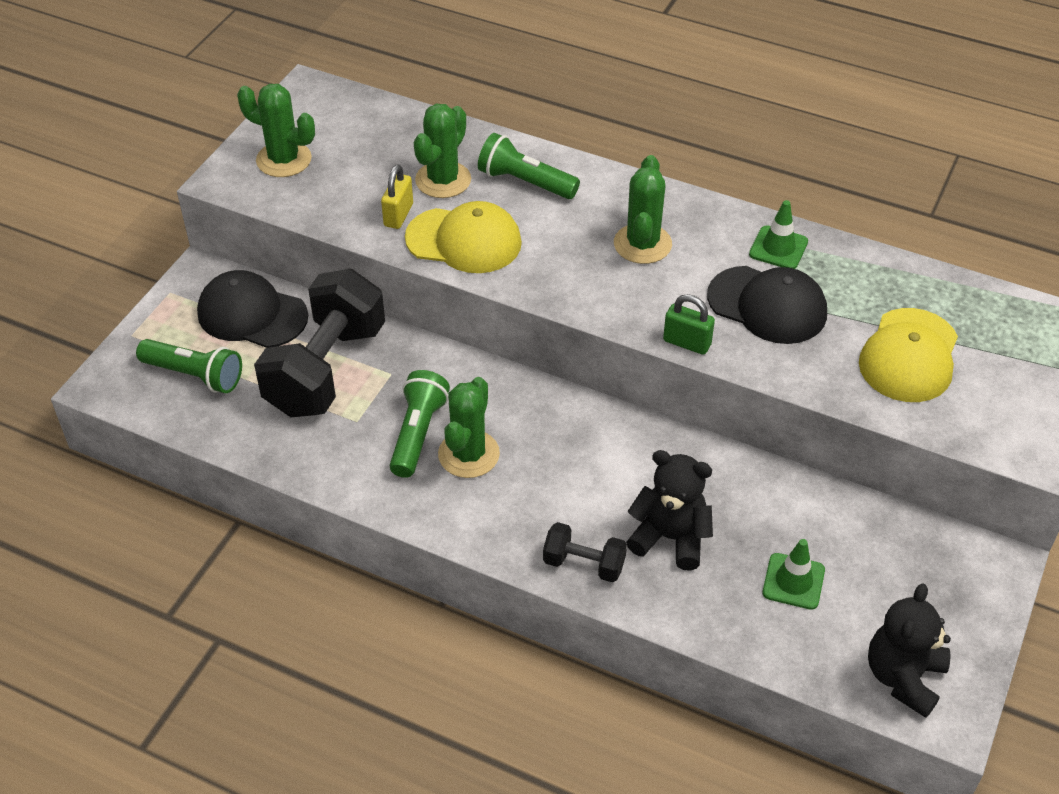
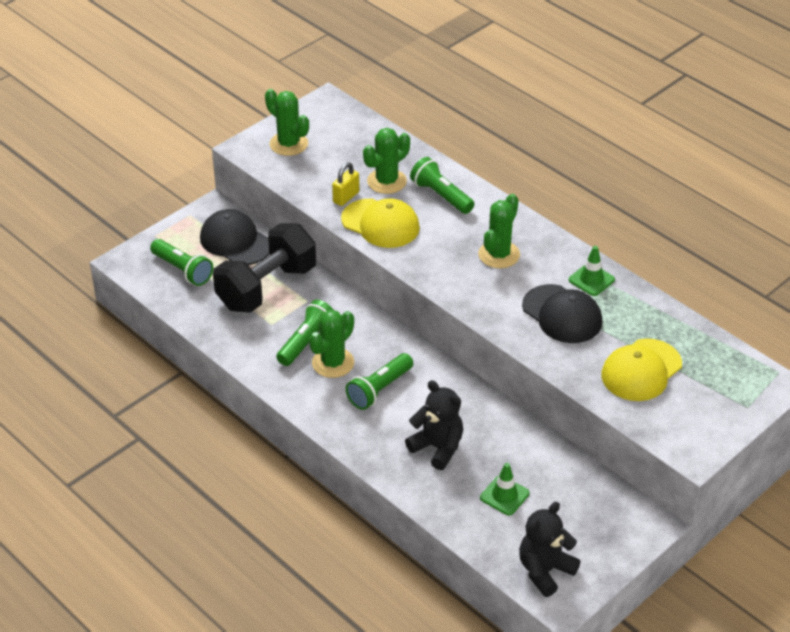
camera: 20 degrees right, 5 degrees down
(551, 475) = (379, 389): none -> green flashlight
(584, 564) = (373, 447): black dumbbell -> none
(687, 343) = (494, 324): green padlock -> none

